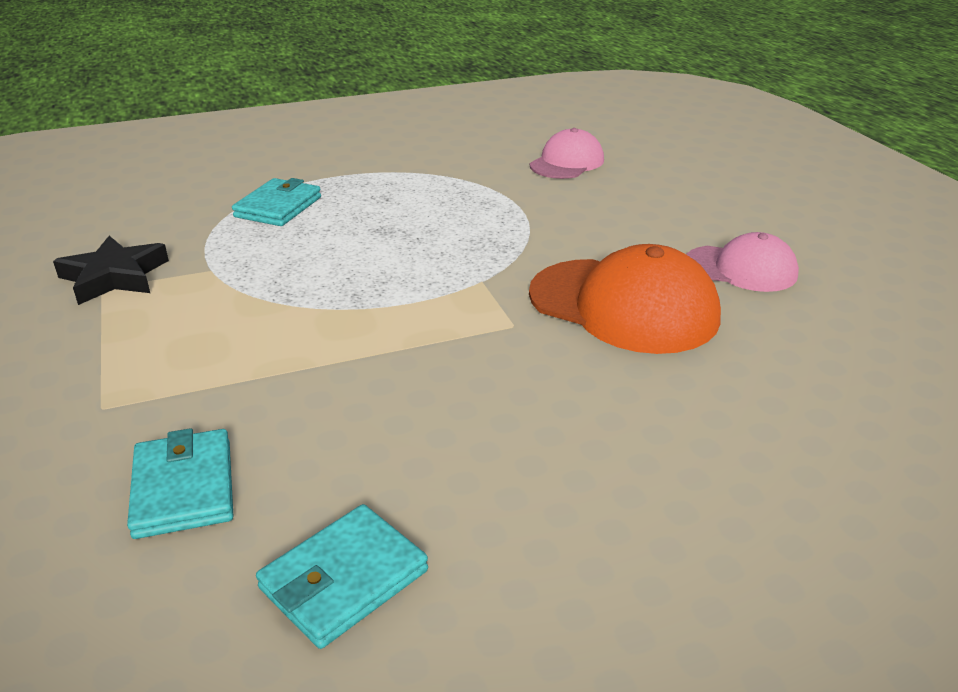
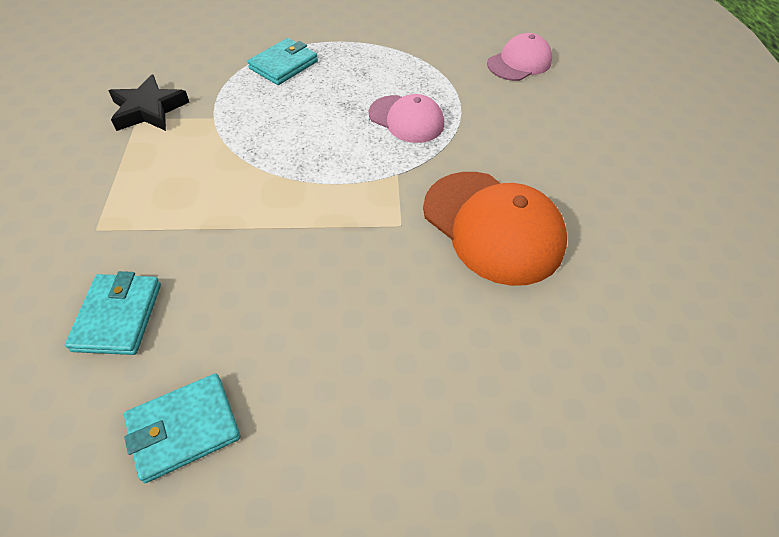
camera: 15 degrees right, 20 degrees up
(741, 269) = (606, 210): pink cap -> pink cap (406, 119)

